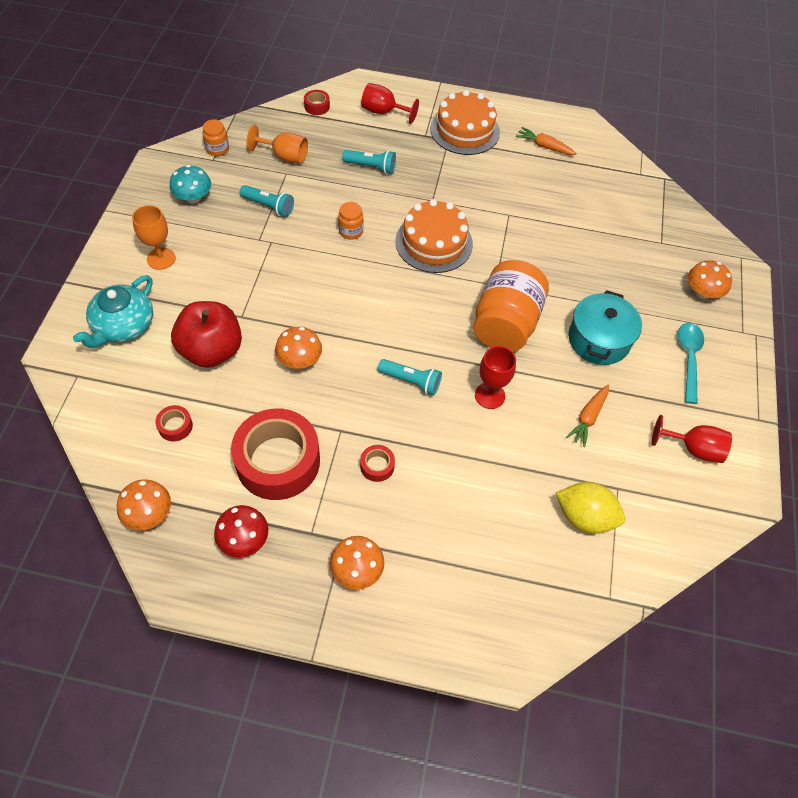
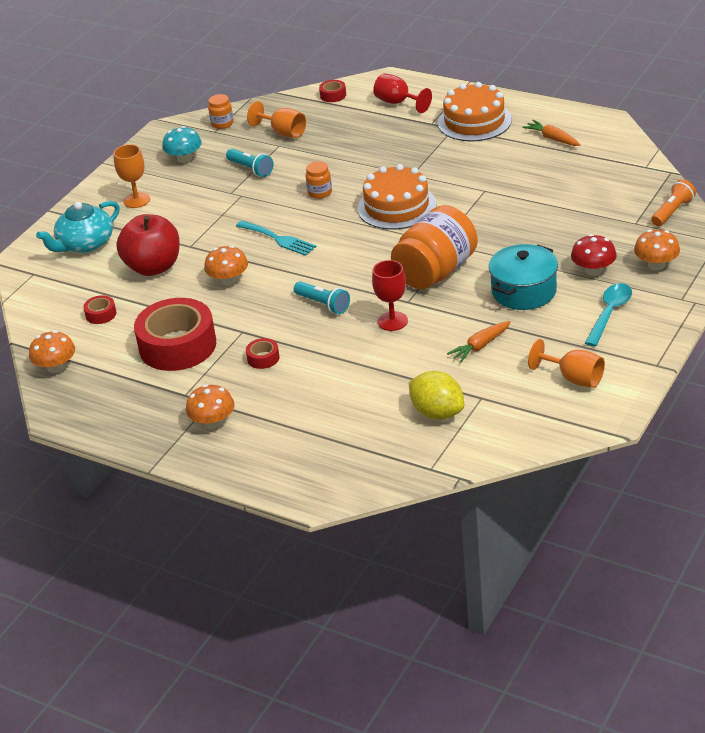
camera: 25 degrees right, 20 degrees down
(244, 539) = (126, 392): red mushroom -> red mushroom (593, 270)
(332, 297) = (278, 239): none -> turquoise fork
(371, 167) = (364, 145): turquoise flashlight -> none
(687, 225) = (672, 211): none -> orange flashlight
(693, 448) = (574, 378): red goblet -> orange goblet

